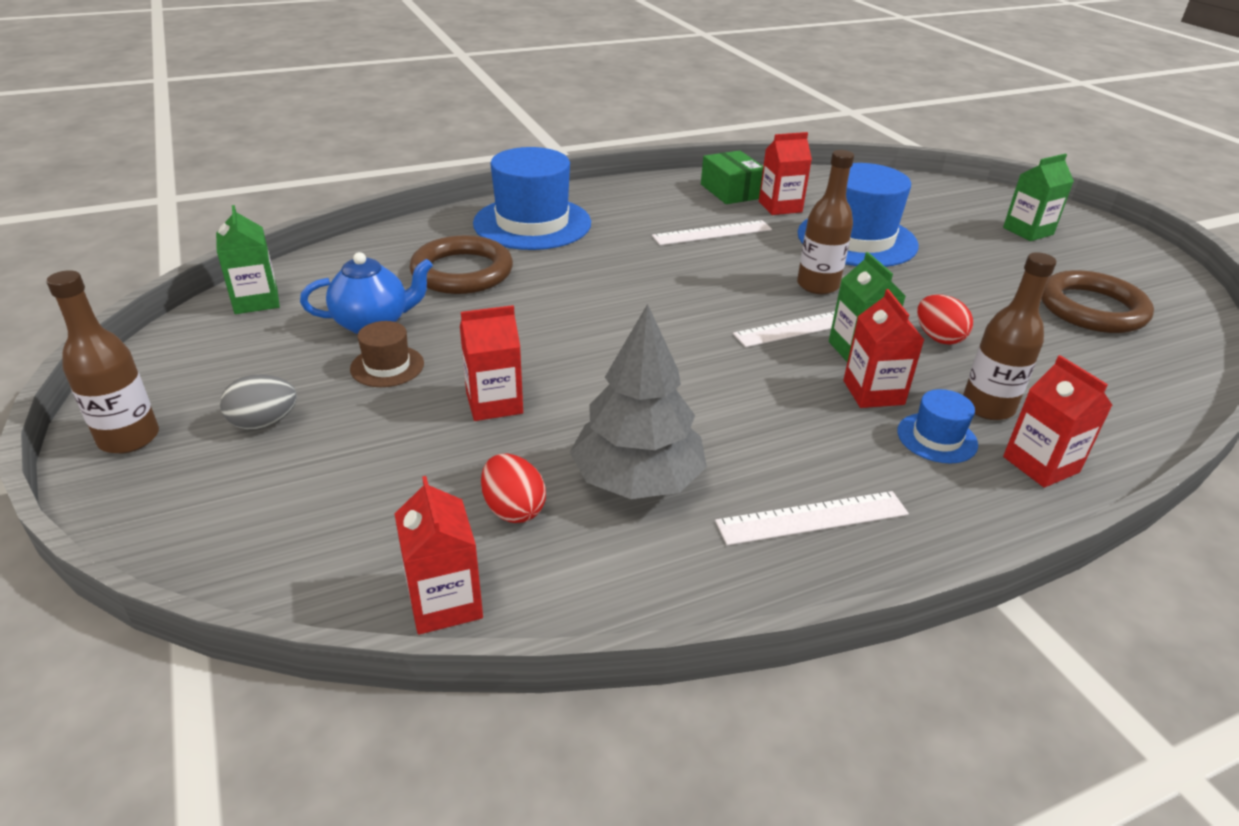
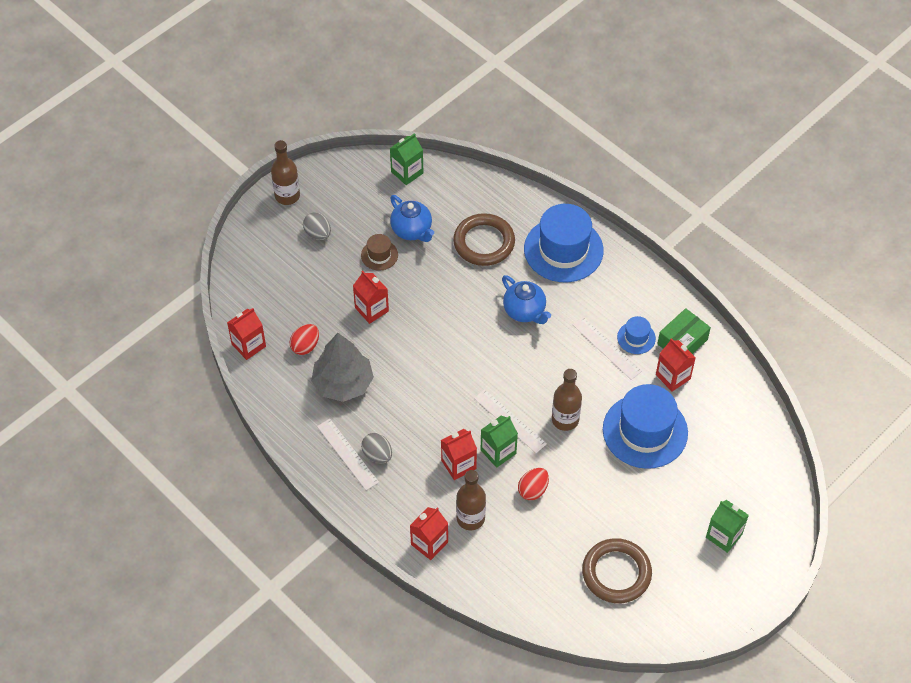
camera: 70 degrees right, 20 degrees up
(611, 271) = (525, 311): none -> blue teapot
(826, 478) = (377, 455): none -> grey egg
(937, 438) = (431, 497): blue hat -> blue hat (636, 338)

